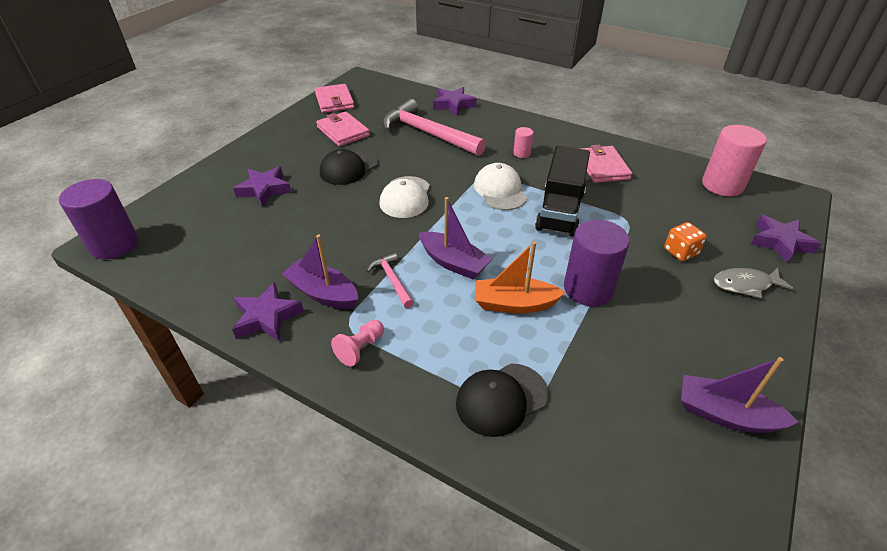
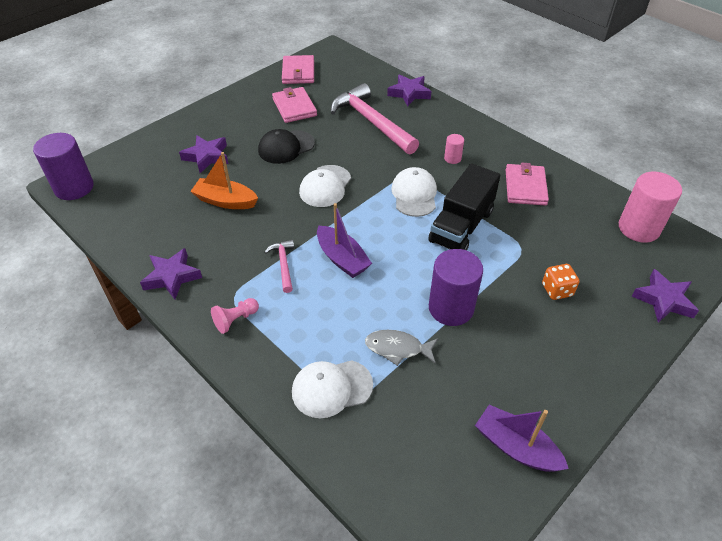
camera: 15 degrees right, 5 degrees up
(323, 293) = (223, 265): purple boat -> none
(501, 399) = (331, 388): black cap -> white cap
(514, 304) = (378, 308): orange boat -> orange boat (225, 201)
(745, 285) = (603, 335): grey fish -> grey fish (397, 348)

